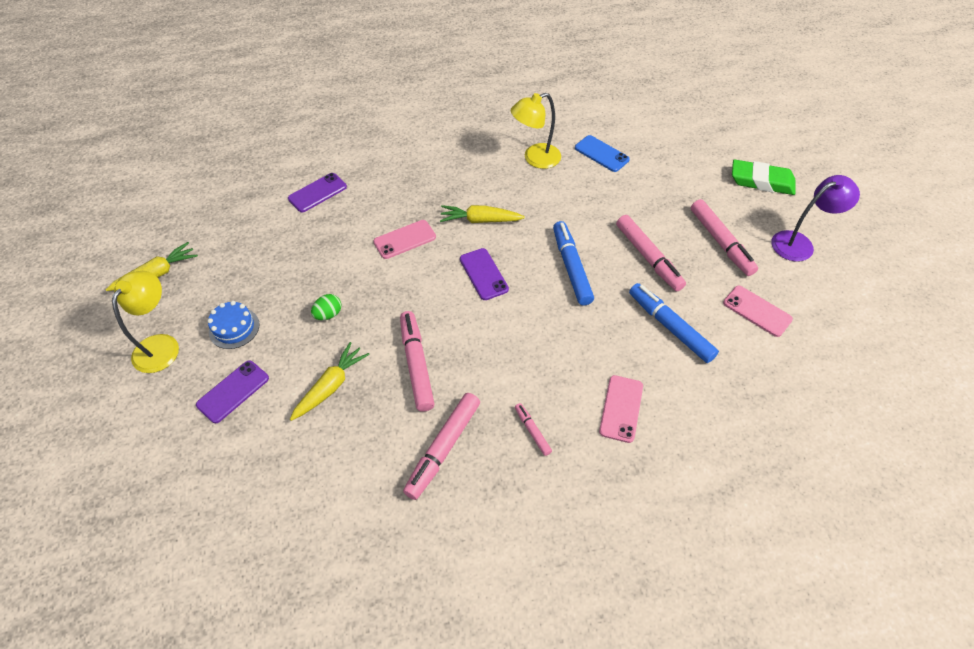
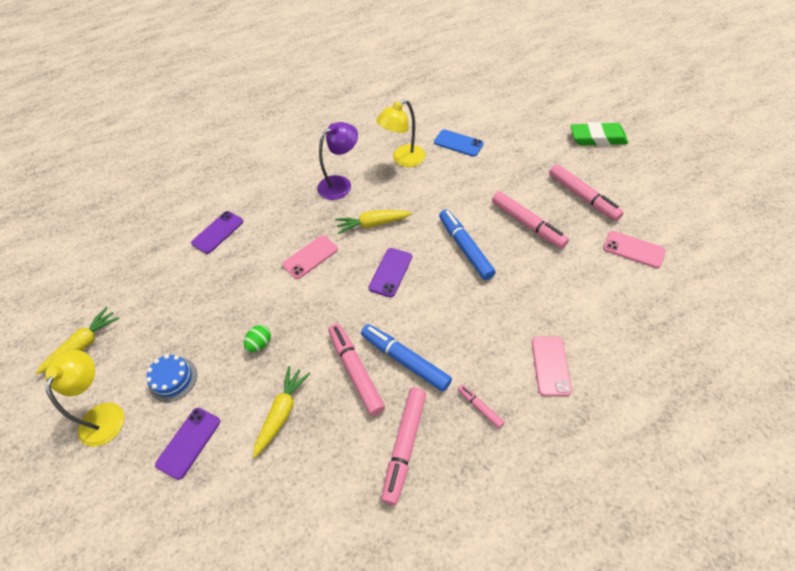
camera: 10 degrees left, 0 degrees up
(483, 274) = (390, 272): purple phone -> purple phone turned 60 degrees clockwise
(670, 327) = (566, 281): blue marker -> blue marker (405, 360)
(799, 243) = (646, 183): purple lamp -> purple lamp (340, 184)

